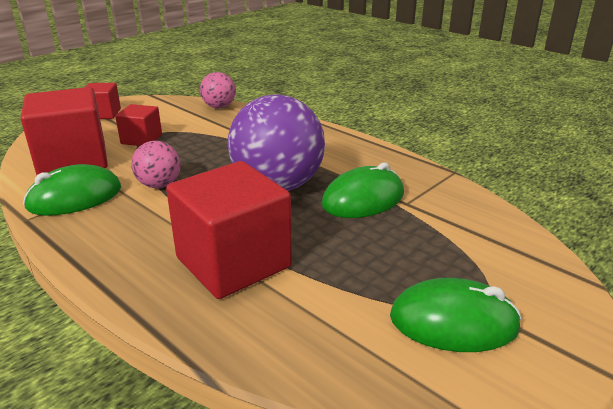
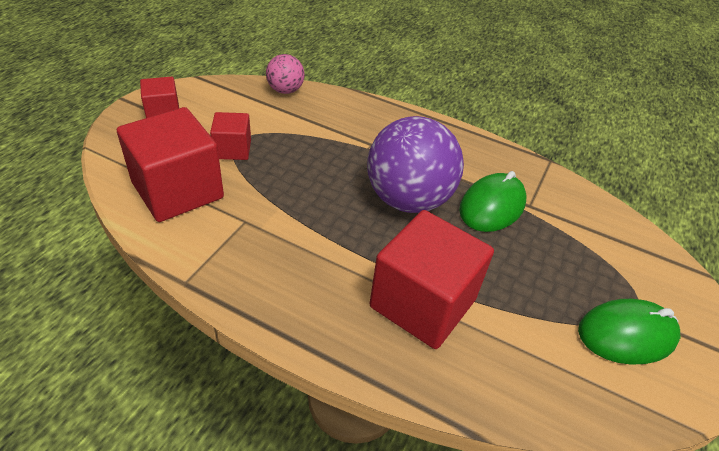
camera: 20 degrees left, 15 degrees up
(74, 197) = (216, 244): green mouse -> none
(159, 185) = (293, 214): pink ball -> none

